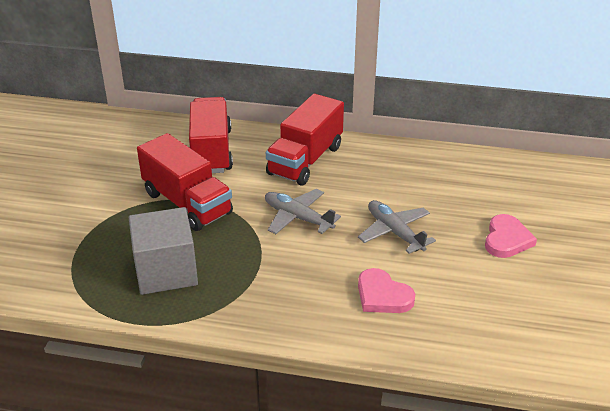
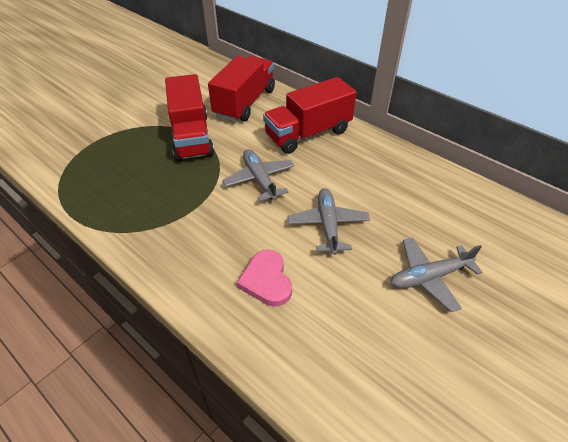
camera: 30 degrees right, 10 degrees up
(166, 271) = (128, 184): grey cube -> none
(506, 239) = (429, 277): pink heart -> grey plane

